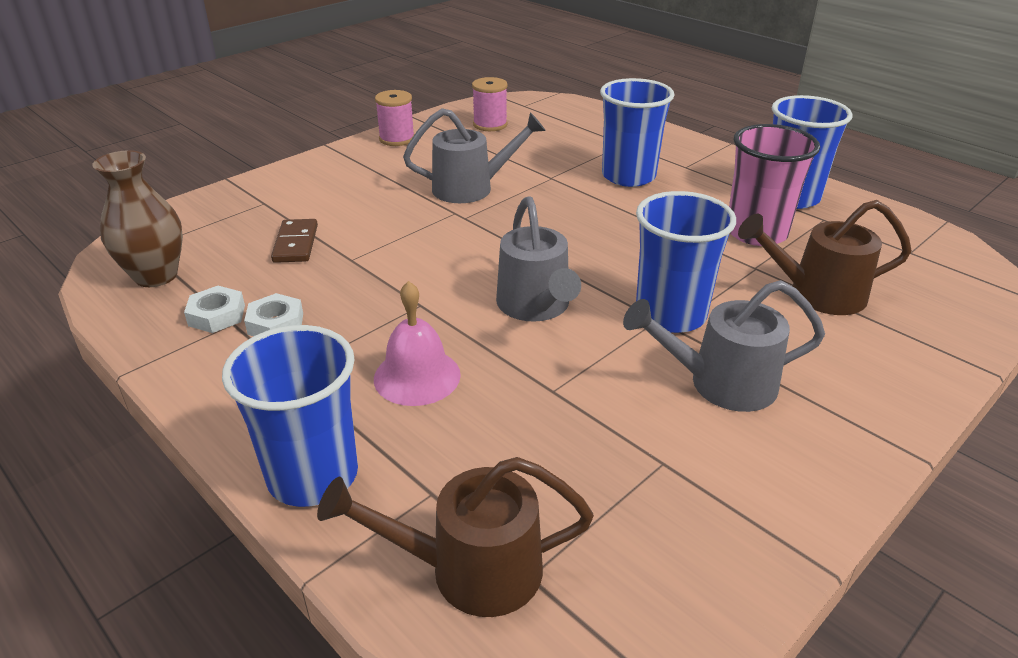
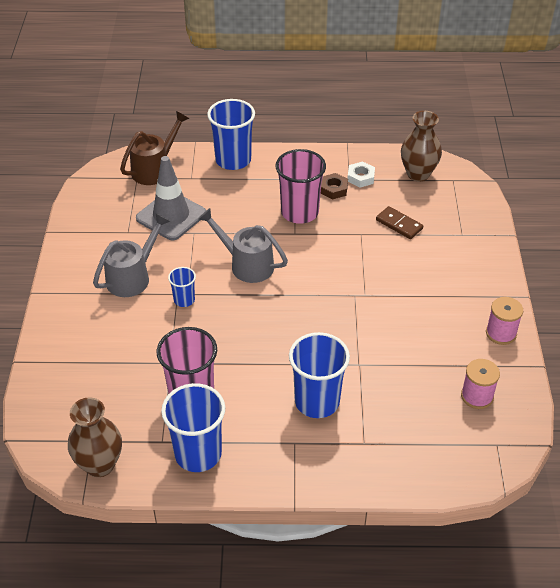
camera: 135 degrees right, 10 degrees up
(275, 323) = (333, 189): white nut -> brown nut
(369, 324) = (299, 212): none -> pink cup
(417, 376) = (249, 206): pink bell -> none
(472, 188) = (386, 320): grey watering can -> none
(556, 441) = (171, 216): none -> grey traffic cone
(670, 315) = (184, 300): blue cup -> blue cup, size x0.51
(816, 294) = (126, 362): brown watering can -> none
(912, 233) = (100, 464): none -> brown vase

